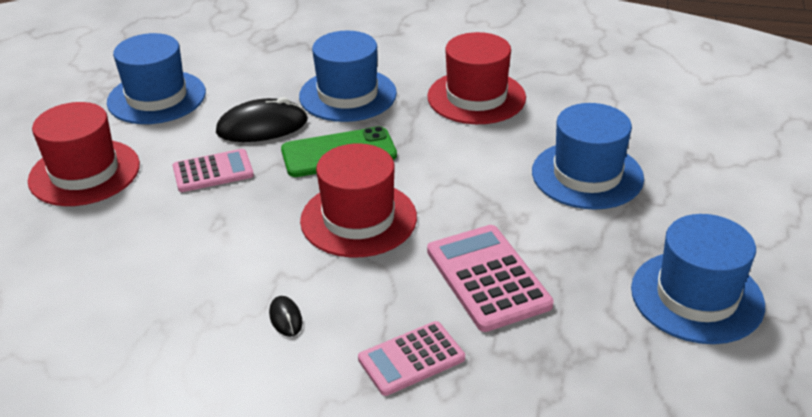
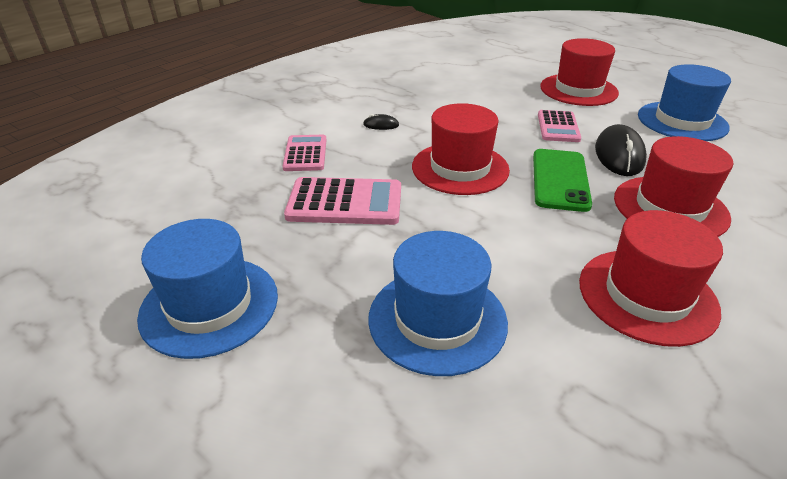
camera: 115 degrees right, 0 degrees up
(348, 95) = (670, 207): blue hat -> red hat

